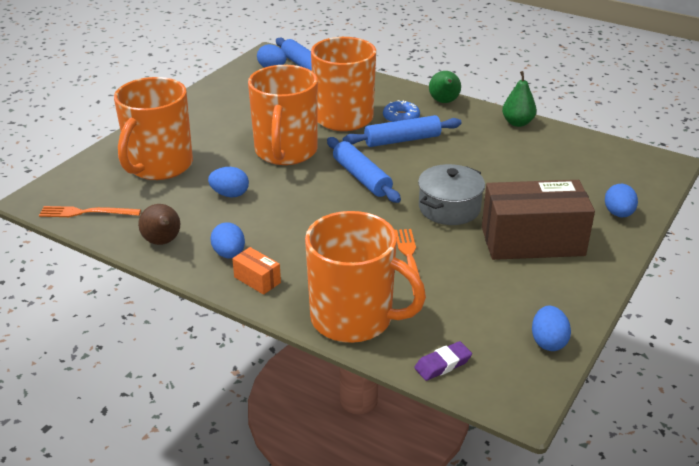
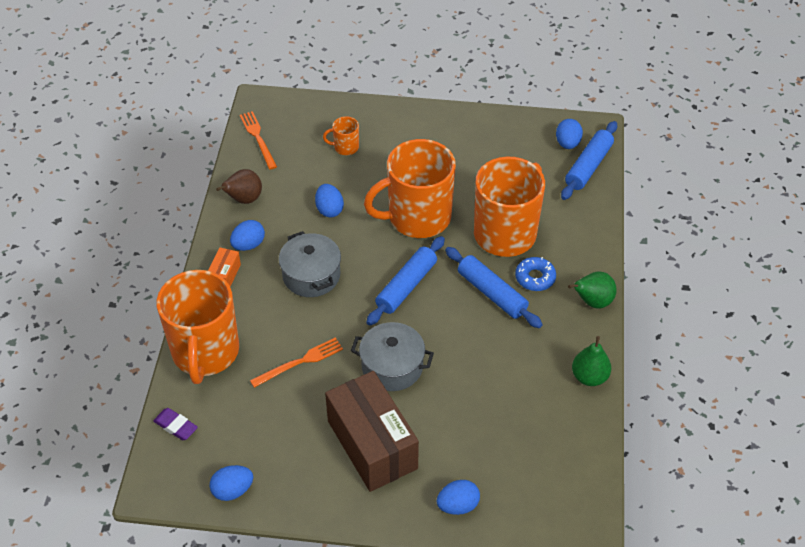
camera: 65 degrees right, 15 degrees up
(159, 166) = (345, 147): orange mug -> orange mug, size x0.42
(305, 225) = (311, 275): none -> grey pot

